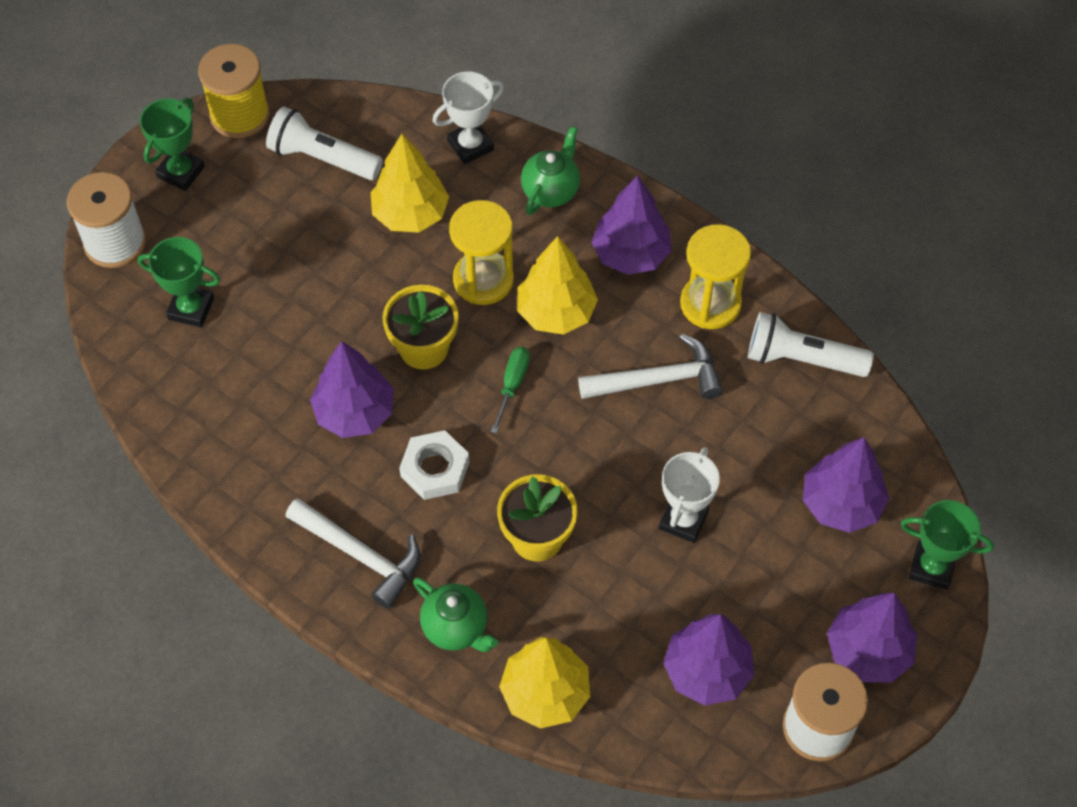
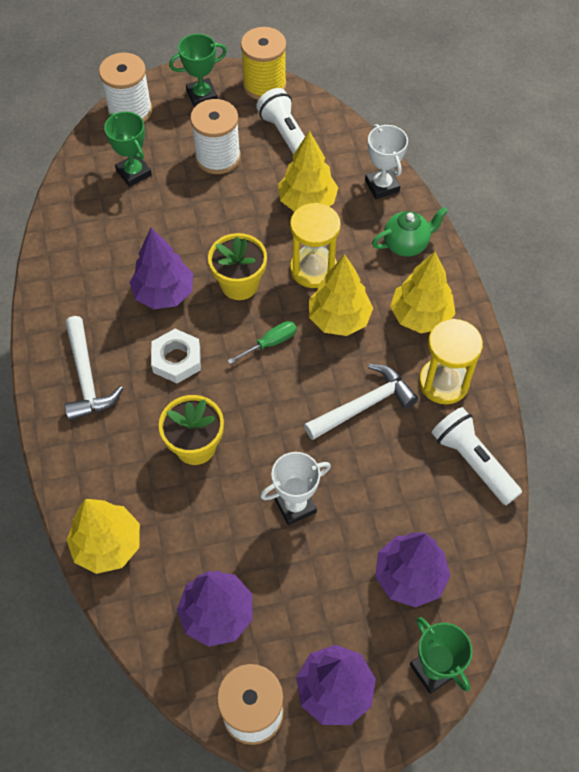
camera: 40 degrees right, 0 degrees up
(267, 229) = (218, 157): none -> white spool
(456, 628) = (96, 463): green teapot -> none
(470, 145) = (382, 186): white trophy -> white trophy turned 60 degrees clockwise
(631, 254) = (420, 316): purple tree -> yellow tree
(658, 380) = (363, 405): white hammer -> white hammer turned 60 degrees counterclockwise

